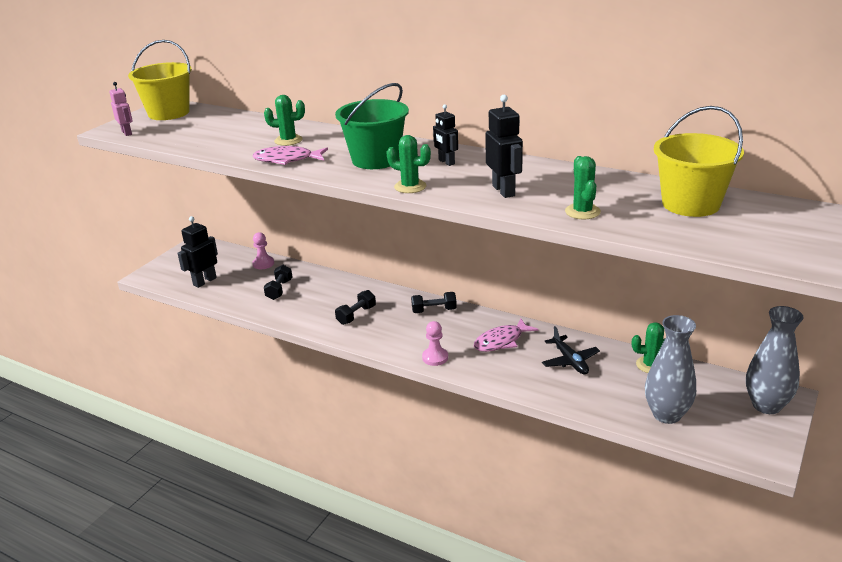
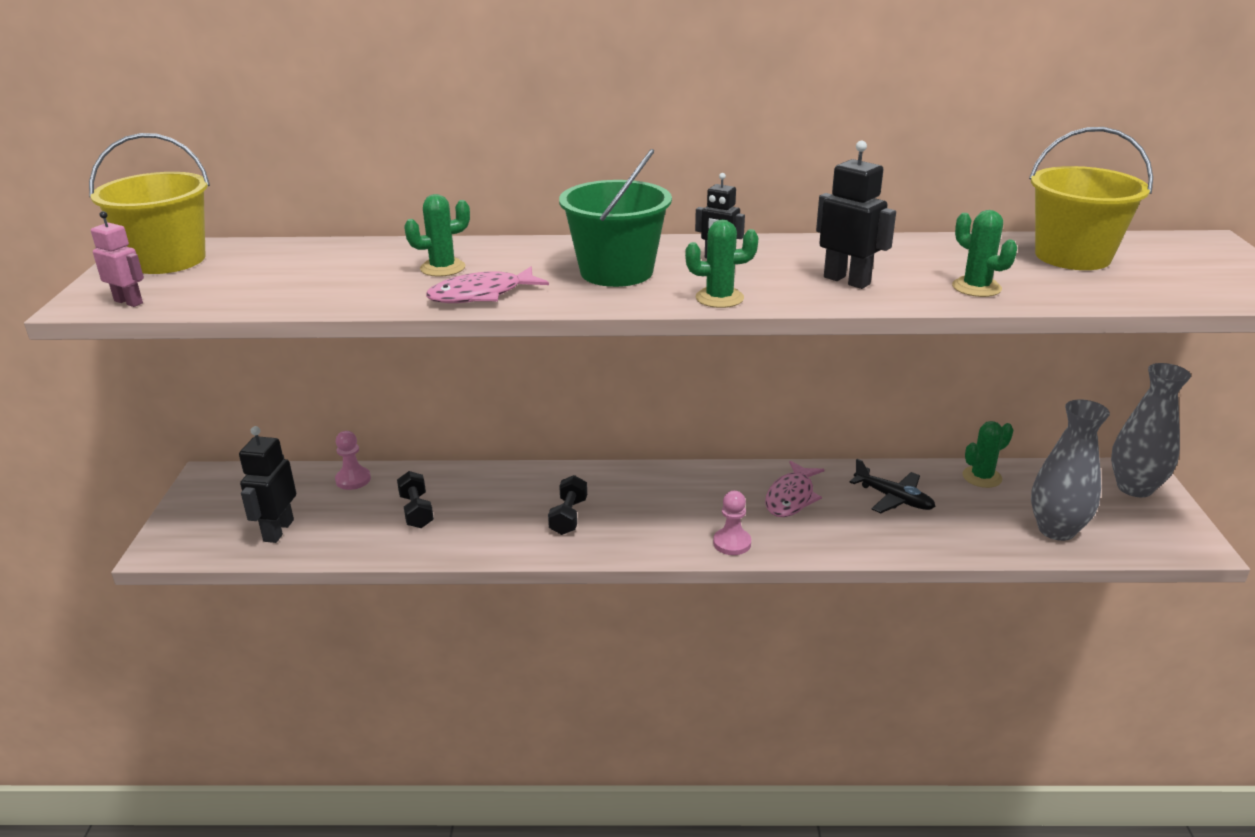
camera: 30 degrees left, 0 degrees up
(434, 310) = (668, 481): black dumbbell -> none

